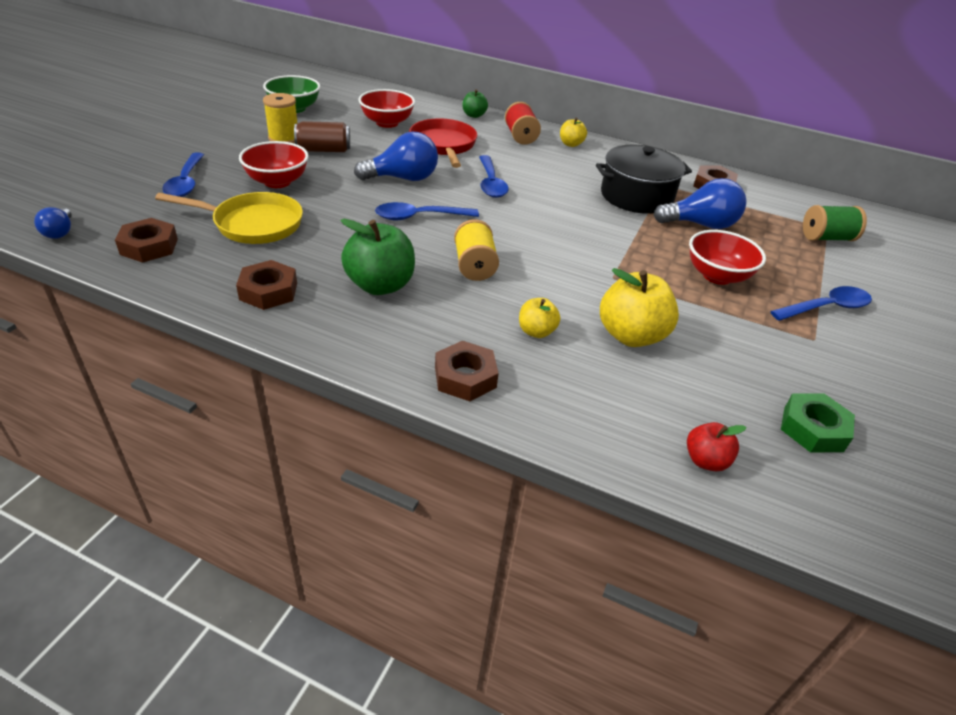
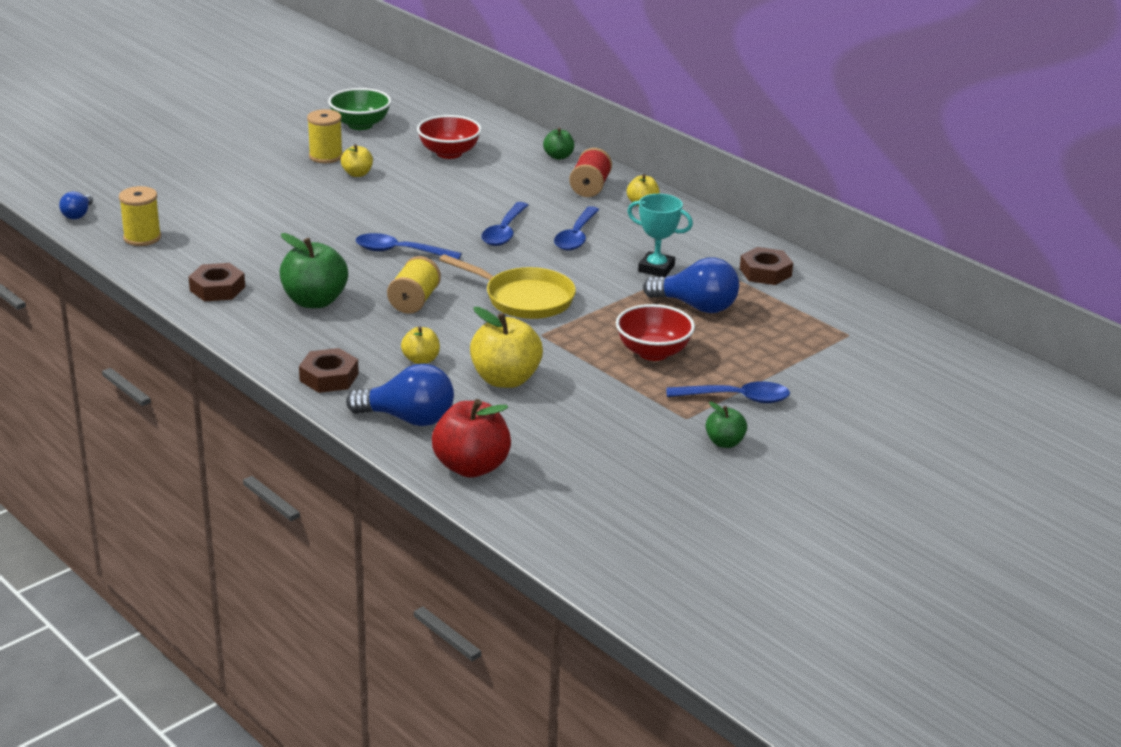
camera: 25 degrees right, 10 degrees down
(149, 246) = (142, 238): brown nut -> yellow spool
(186, 182) = (204, 187): blue spoon -> blue spoon (576, 236)
(253, 224) = (240, 233): yellow pan -> yellow pan (524, 299)
(277, 182) = (288, 199): red bowl -> none
(323, 150) = (357, 174): brown can -> yellow apple
(403, 178) = (415, 213): blue light bulb -> blue light bulb (408, 419)
(443, 145) = (490, 186): red pan -> none
(636, 196) = (656, 268): black pot -> turquoise trophy
(705, 460) = (471, 467): red apple -> red apple, size x1.84
(813, 429) = (592, 471): green nut -> none
(826, 238) = (832, 343): green spool -> none
(872, 359) = (724, 442): none -> green apple

